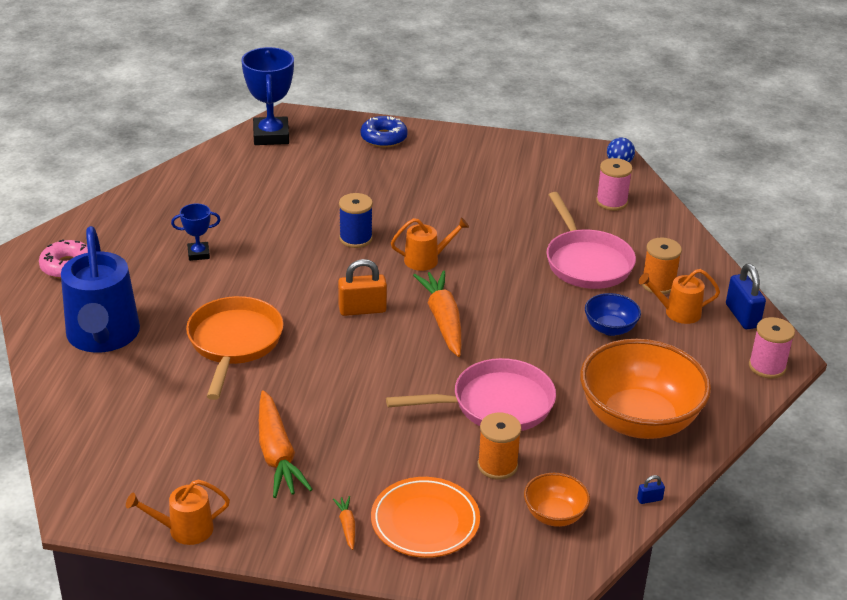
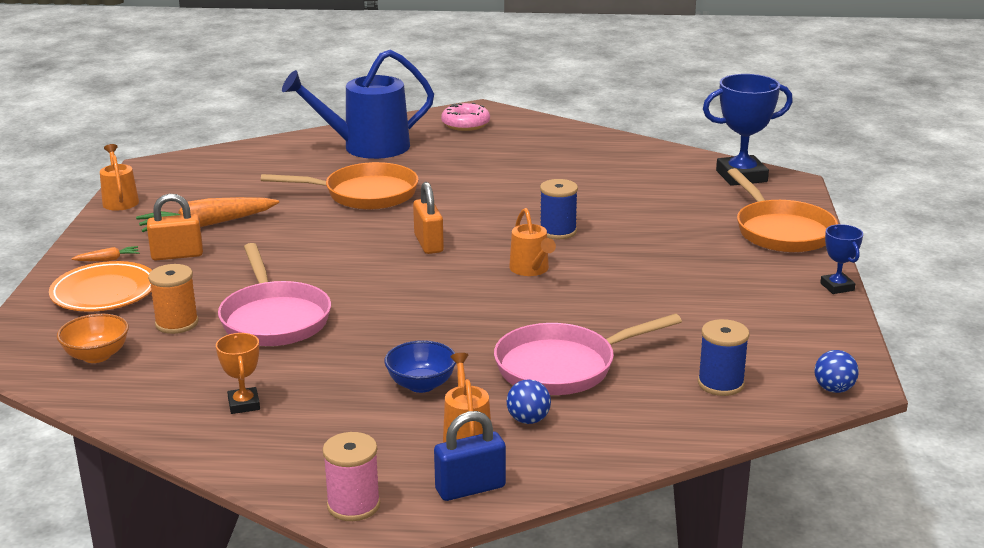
camera: 85 degrees right, 10 degrees down
(198, 254) = (502, 167): blue trophy -> blue trophy (837, 287)
(348, 473) = (177, 255): none -> orange padlock
(383, 138) = (781, 231): blue donut -> orange pan
(443, 320) = (418, 284): orange carrot -> none
(611, 202) = (720, 384): pink spool -> blue spool
(638, 420) = (244, 404): orange bowl -> orange trophy
(649, 499) = (108, 411): blue padlock -> none
(658, 284) = (528, 420): orange spool -> blue ball

